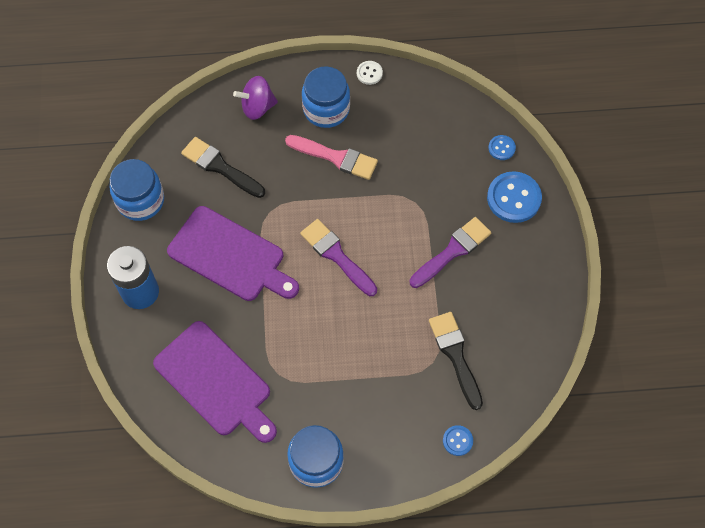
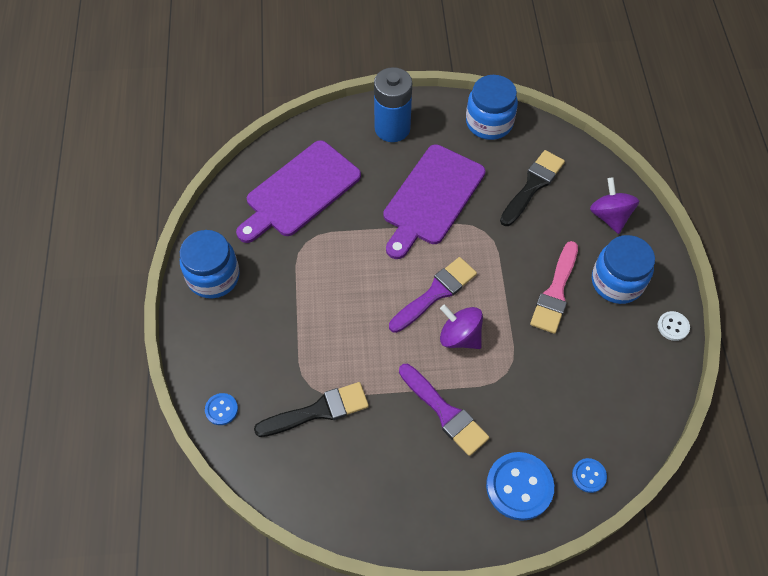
camera: 90 degrees right, 5 degrees down
(380, 237) = (460, 336): none -> purple spinning top

